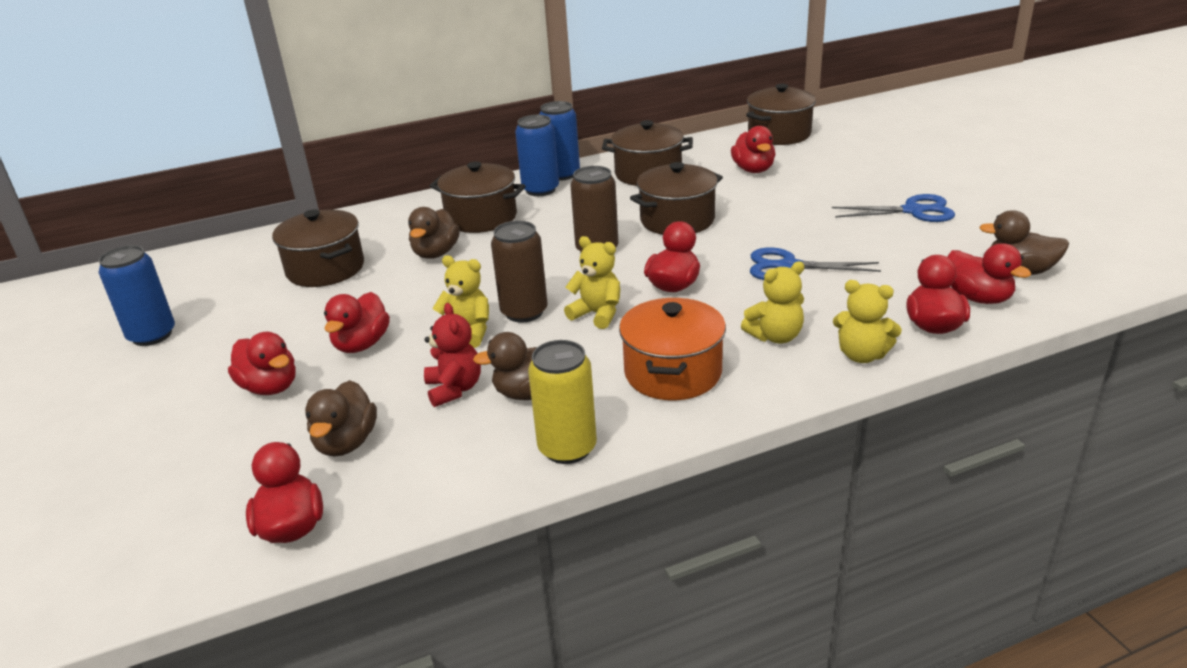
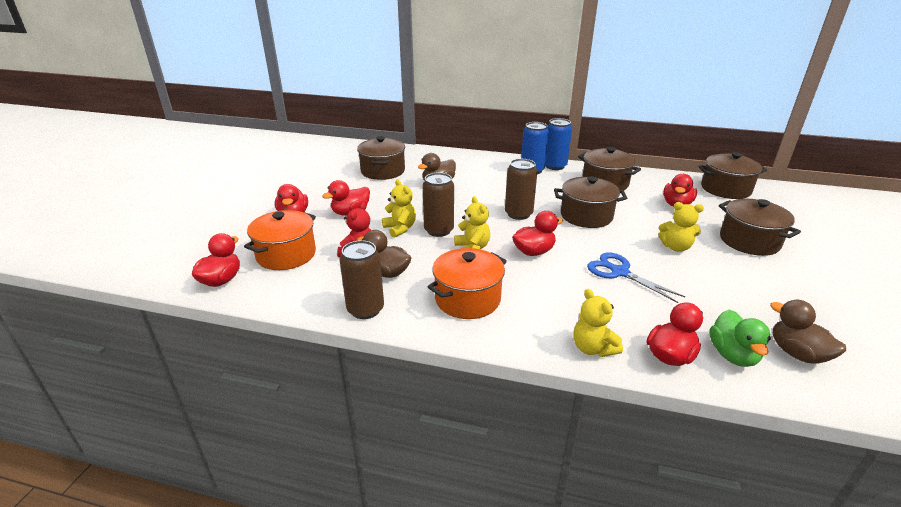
camera: 35 degrees right, 0 degrees up
(152, 335) = (285, 173): blue can -> none
(346, 443) = (286, 255): brown duck -> orange pot
(481, 218) = (483, 174): brown pot -> brown pot (749, 241)
(567, 448) = (365, 309): yellow can -> brown can
(775, 336) = (553, 309): yellow teddy bear -> yellow teddy bear (676, 247)
(913, 211) = (762, 275): blue scissors -> none
(978, 298) = (732, 355): red duck -> green duck

